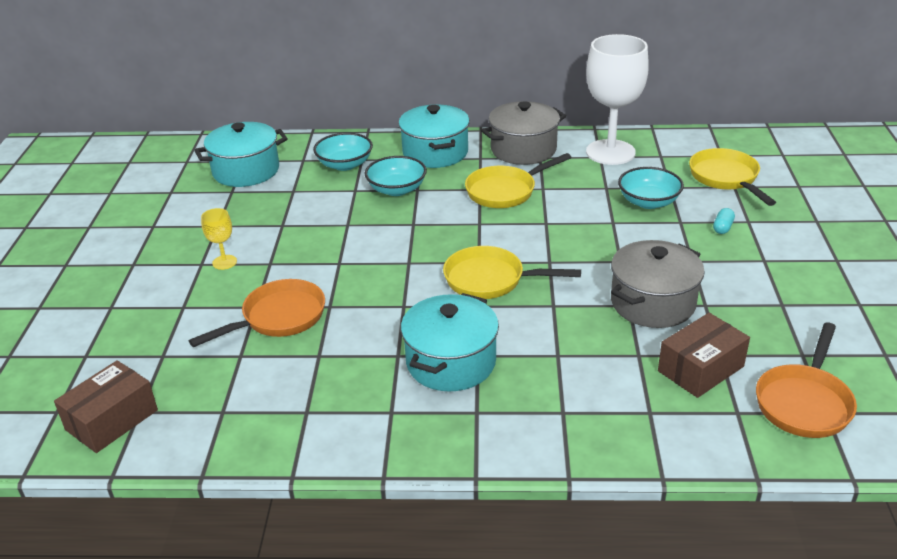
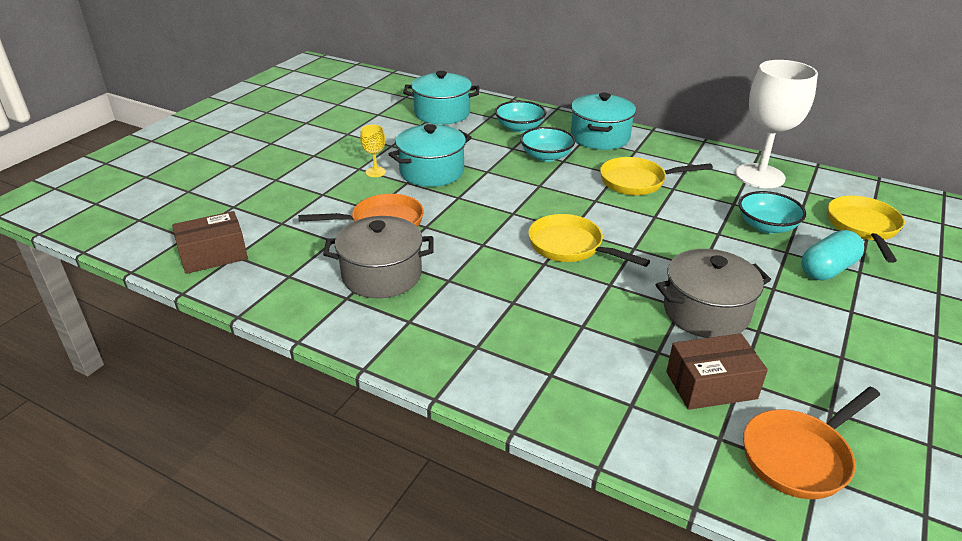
camera: 25 degrees right, 0 degrees up
(451, 362) = (486, 300): turquoise pot -> turquoise pot (431, 172)
(523, 149) = (679, 154): grey pot -> grey pot (382, 275)
(722, 228) = (827, 269): turquoise capsule -> turquoise capsule, size x2.07

